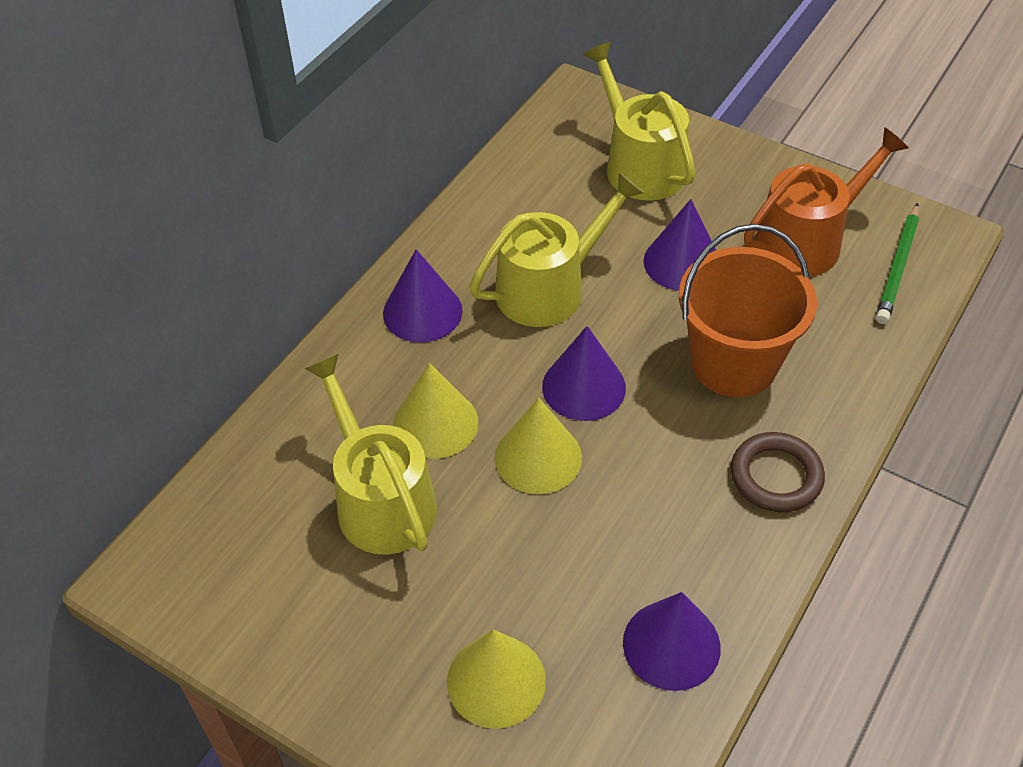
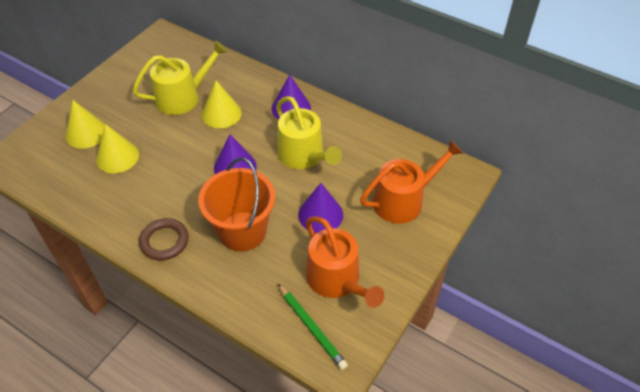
camera: 90 degrees right, 0 degrees up
(538, 457) = (195, 149): yellow cone -> yellow cone (117, 157)
(640, 165) = (403, 200): yellow watering can -> orange watering can
(671, 645) = (84, 191): purple cone -> none
(897, 267) = (311, 328): green pencil -> green pencil turned 150 degrees counterclockwise

